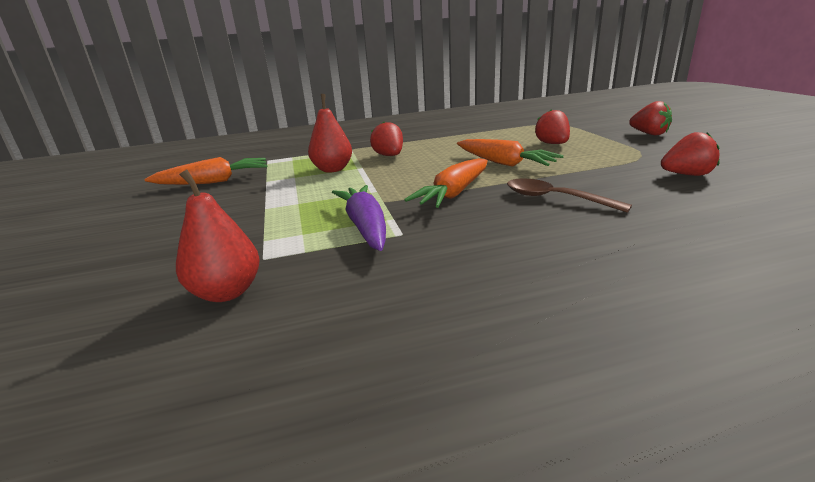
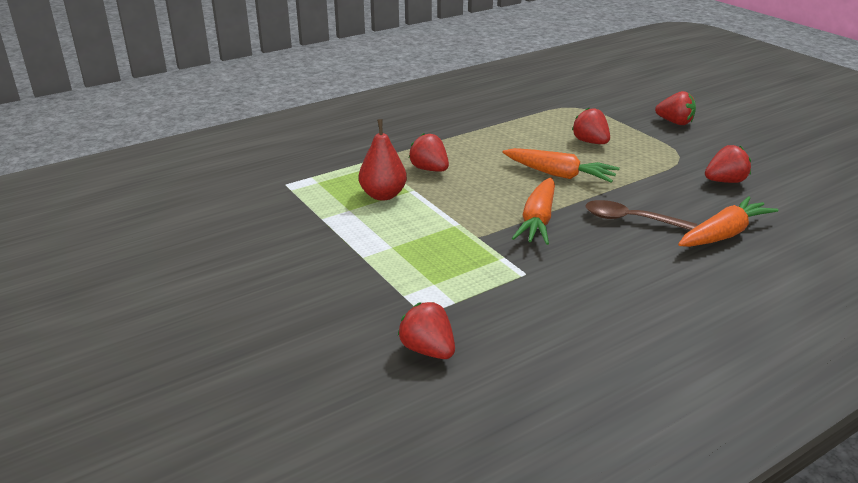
camera: 20 degrees left, 5 degrees up
(214, 182) = (257, 224): orange carrot -> orange carrot (724, 234)
(227, 292) = (428, 350): red pear -> red strawberry
(365, 226) = (486, 269): purple carrot -> none

